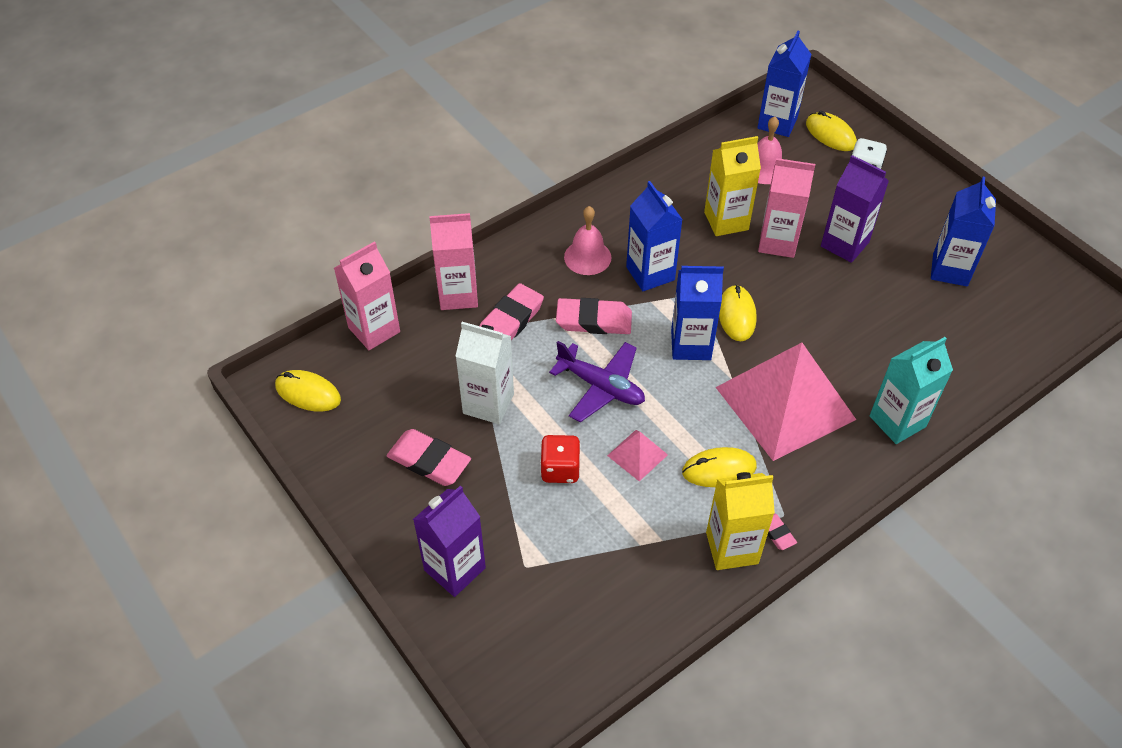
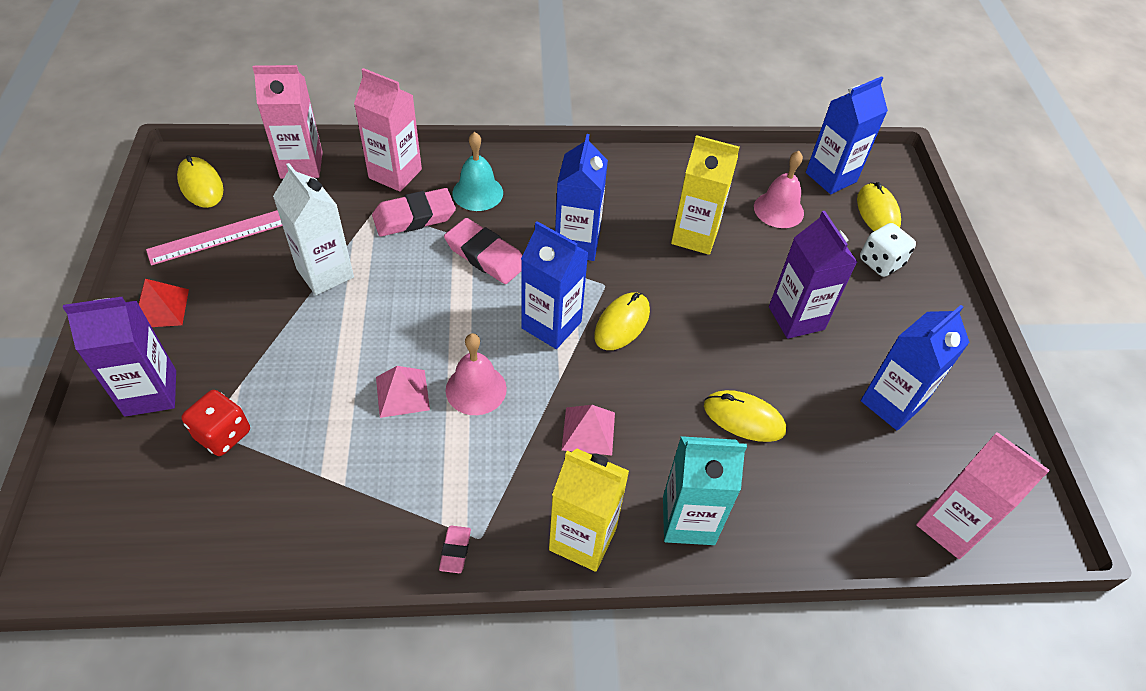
camera: 30 degrees right, 0 degrees up
(371, 425) = (218, 237): none -> pink ruler
(389, 505) = (161, 308): none -> red pyramid
(429, 461) = (229, 291): pink eraser -> none
(538, 274) = (477, 193): none -> turquoise bell
(560, 469) = (324, 364): red dice -> red dice (223, 434)
(587, 257) = (535, 201): pink bell -> pink bell (476, 389)
(601, 387) = (433, 315): purple plane -> none
(719, 469) = (462, 453): yellow mouse -> yellow mouse (744, 418)
(732, 548) = (398, 536): yellow carton -> yellow carton (583, 539)
(777, 242) = (727, 280): pink carton -> pink carton (950, 526)
(784, 403) = (588, 431): pink pyramid -> pink pyramid, size x0.42

